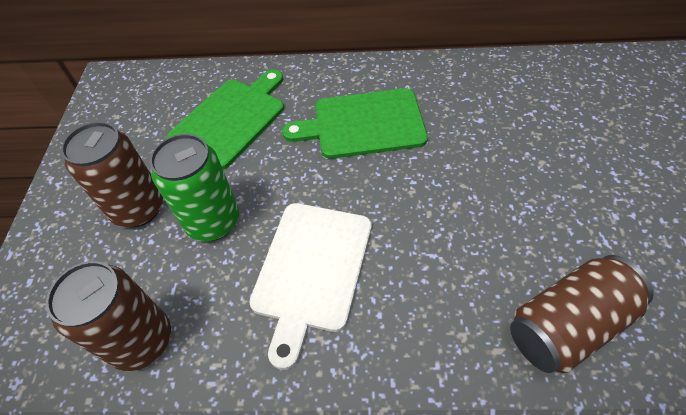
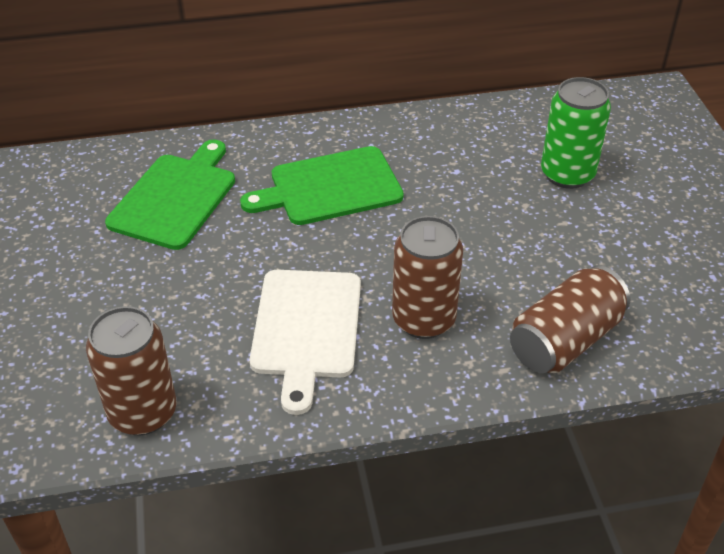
camera: 15 degrees left, 10 degrees down
(138, 209) = (95, 297): brown can -> brown can (423, 319)
(213, 221) = (186, 299): green can -> green can (567, 174)

